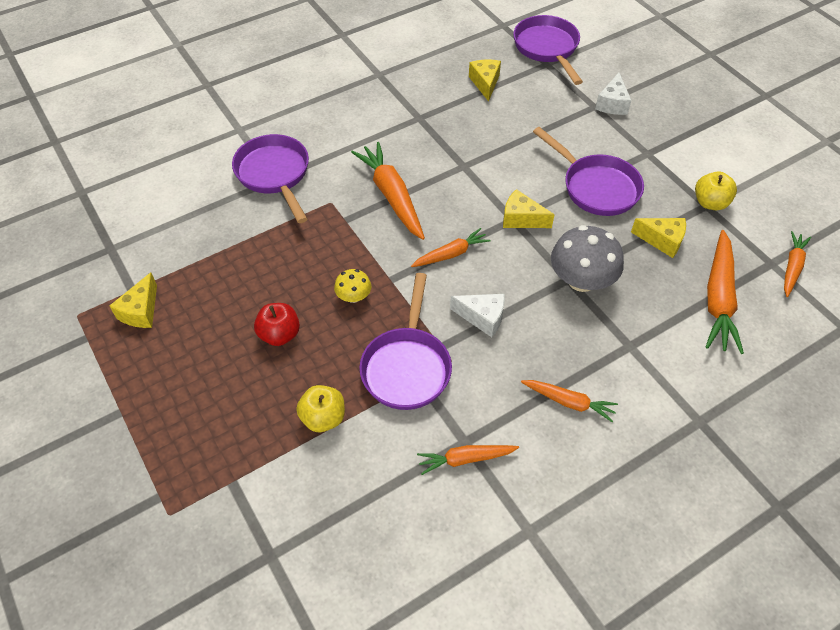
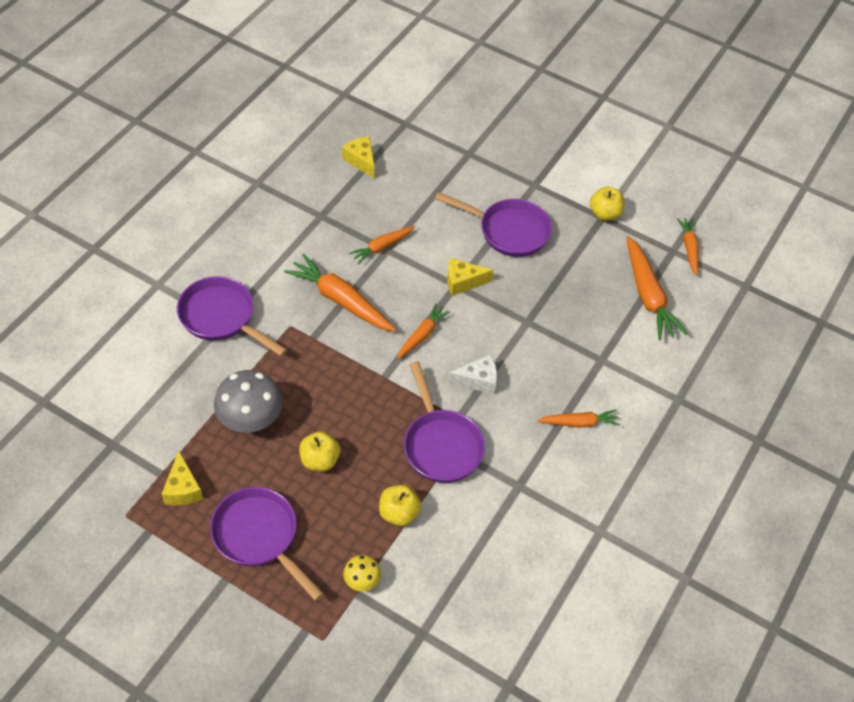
camera: 30 degrees left, 0 degrees up
(279, 334) = (320, 460): red apple -> yellow apple
(353, 296) = (362, 403): yellow mushroom -> yellow mushroom (362, 580)
(465, 459) = (526, 498): orange carrot -> orange carrot (382, 247)
(547, 48) = (398, 107): purple pan -> purple pan (259, 537)
(581, 280) = (538, 319): grey mushroom -> grey mushroom (250, 419)
(612, 104) = (482, 146): white cheese -> none
(662, 240) = (583, 261): yellow cheese -> none

